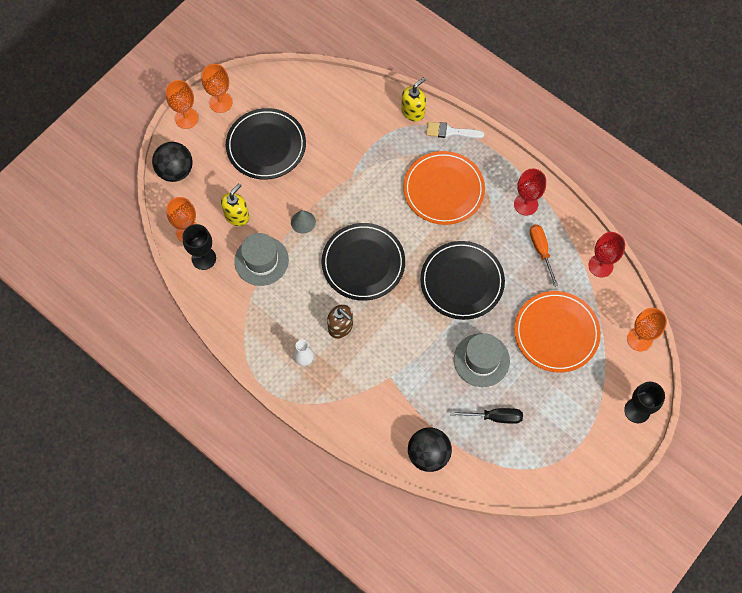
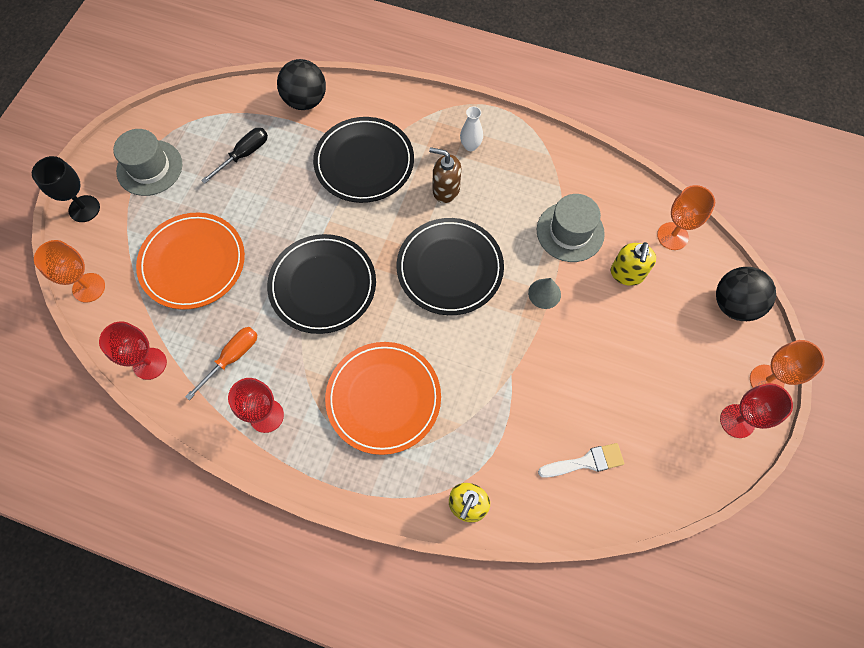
camera: 160 degrees right, 0 degrees up
(203, 258) = (636, 213): black goblet -> none
(220, 102) = (737, 421): orange goblet -> red goblet
(266, 146) = (642, 378): black plate -> black plate (364, 162)
(450, 132) = (402, 492): white brush -> white brush (586, 462)
(481, 360) = (274, 206): grey hat -> grey hat (149, 168)
(495, 417) = (244, 154): black screwdriver -> black screwdriver turned 150 degrees clockwise
(541, 250) = (232, 357): orange screwdriver -> orange screwdriver turned 105 degrees counterclockwise

